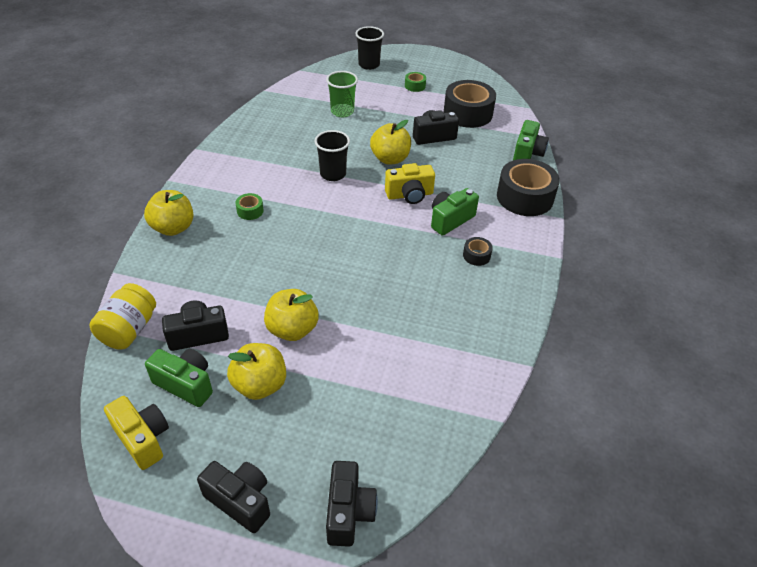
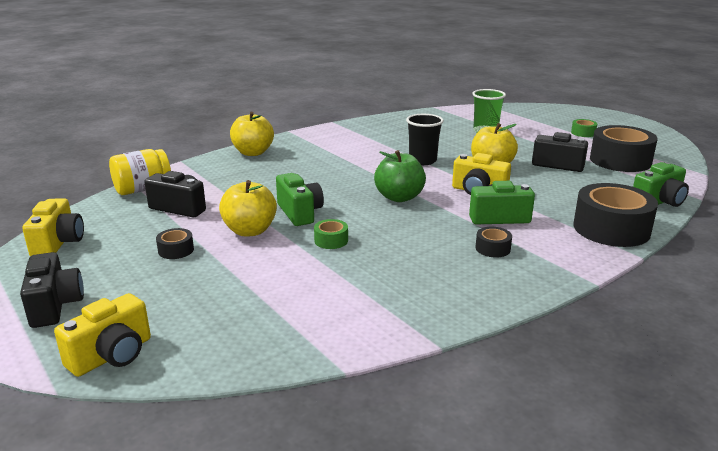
camera: 40 degrees right, 20 degrees down
(185, 384) = (130, 228): green camera -> green camera (300, 213)
(250, 211) = (322, 160): green tape -> green tape (331, 240)
(260, 385) = (176, 250): yellow apple -> black tape
(349, 512) = (112, 355): black camera -> yellow camera
(362, 230) = (399, 197): none -> green apple
(369, 65) = (552, 113): black cup -> none

